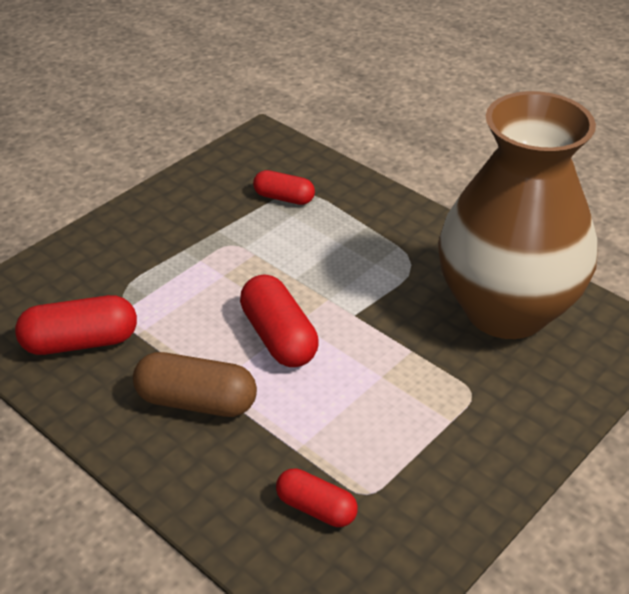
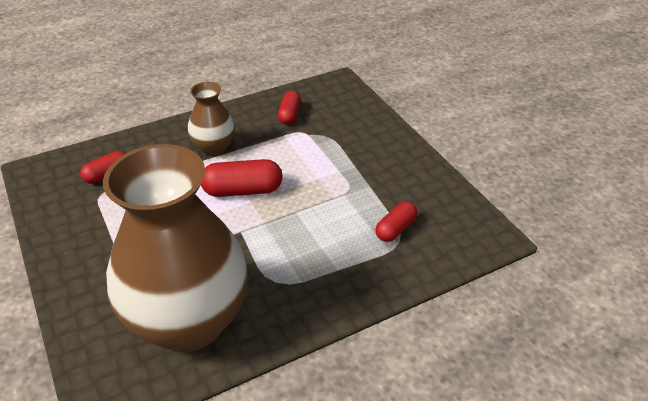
camera: 110 degrees right, 0 degrees up
(80, 342) = (289, 115): red capsule -> red capsule, size x0.64
(196, 401) = (214, 148): brown capsule -> brown vase

